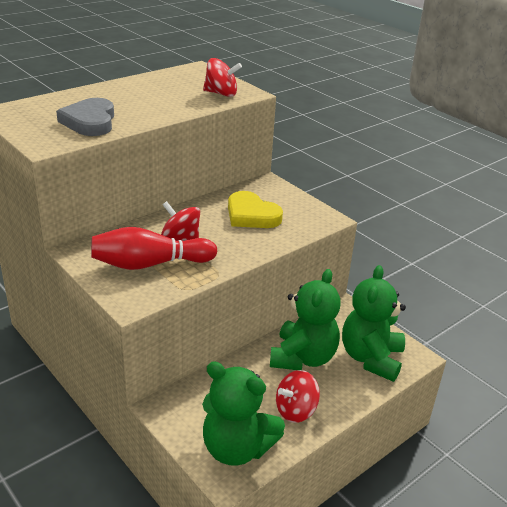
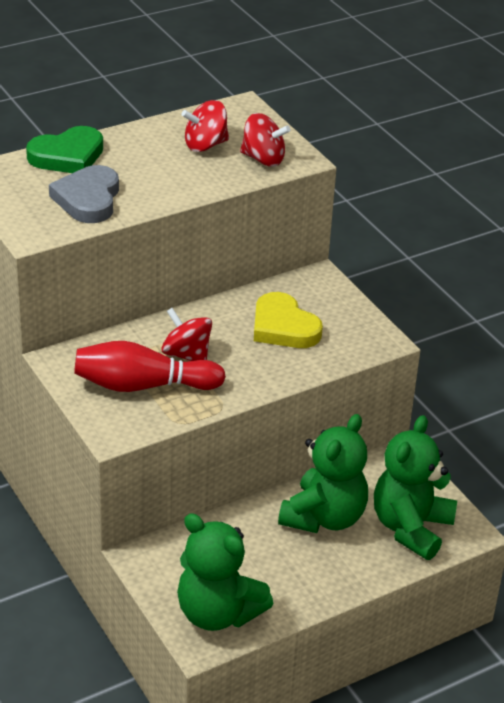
camera: 10 degrees right, 5 degrees up
(70, 98) = (67, 156): none -> green heart
(295, 410) = (297, 579): red spinning top -> red spinning top (205, 145)

